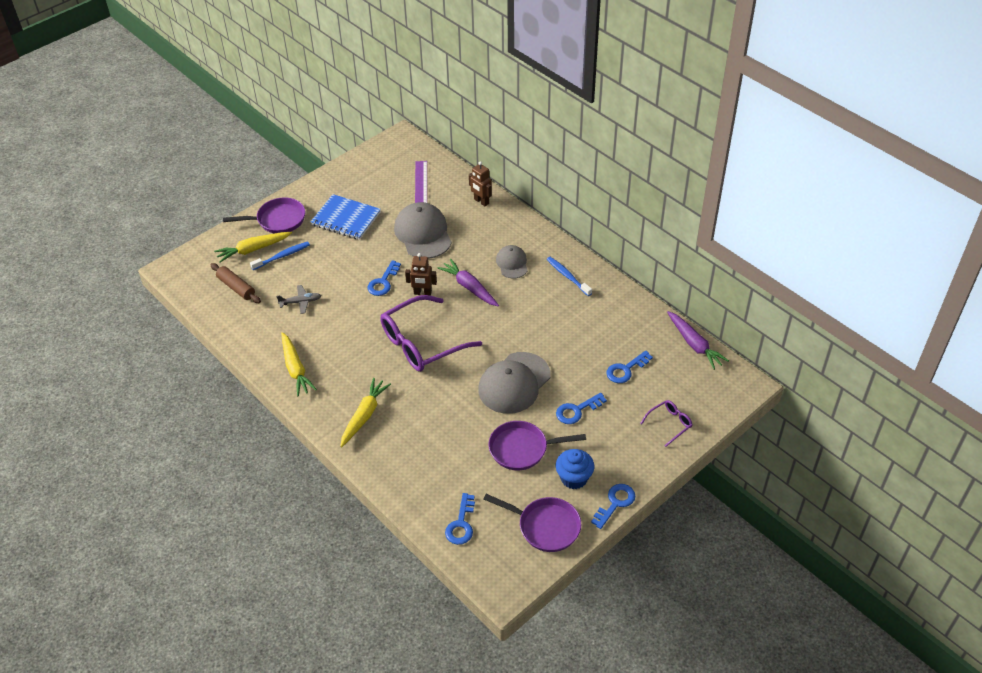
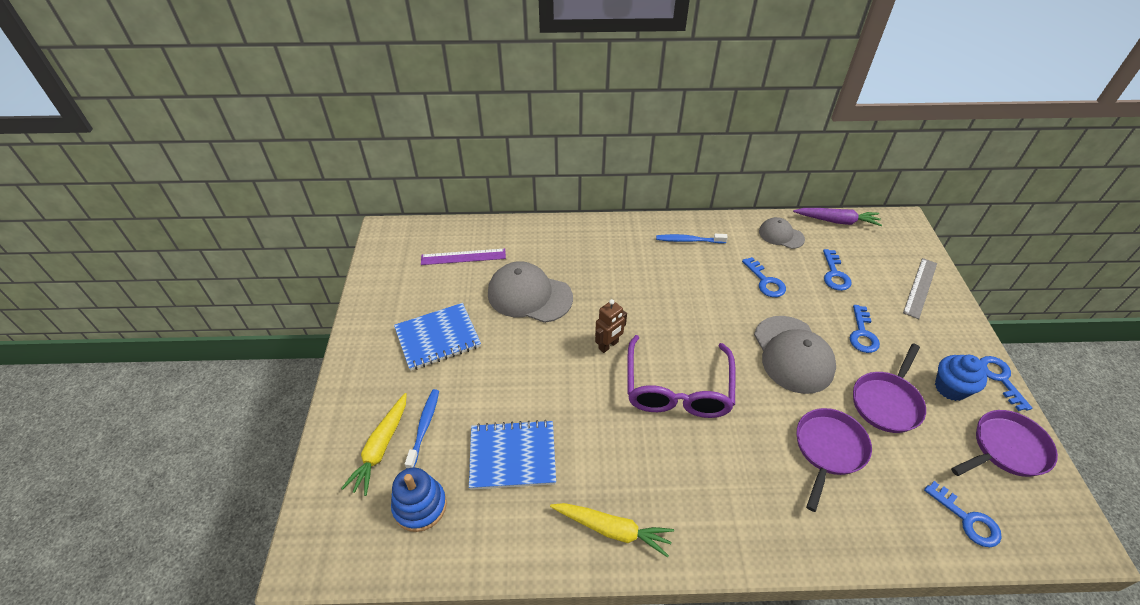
camera: 50 degrees left, 0 degrees up
(236, 287) = (420, 506): brown rolling pin -> blue stacking toy
(278, 220) = (366, 395): purple pan -> purple pan (828, 449)
(300, 302) = (512, 456): grey plane -> blue notebook
(364, 416) = (743, 507): yellow carrot -> none
(383, 282) = (560, 365): blue key -> blue key (765, 281)
(421, 184) = (463, 257): purple ruler -> purple ruler turned 45 degrees counterclockwise
(469, 287) = (637, 308): purple carrot -> none
(481, 201) = (536, 234): brown robot -> none
(512, 263) = (636, 263): grey cap -> grey cap (781, 235)
(669, 424) = (920, 287): purple glasses -> grey ruler

